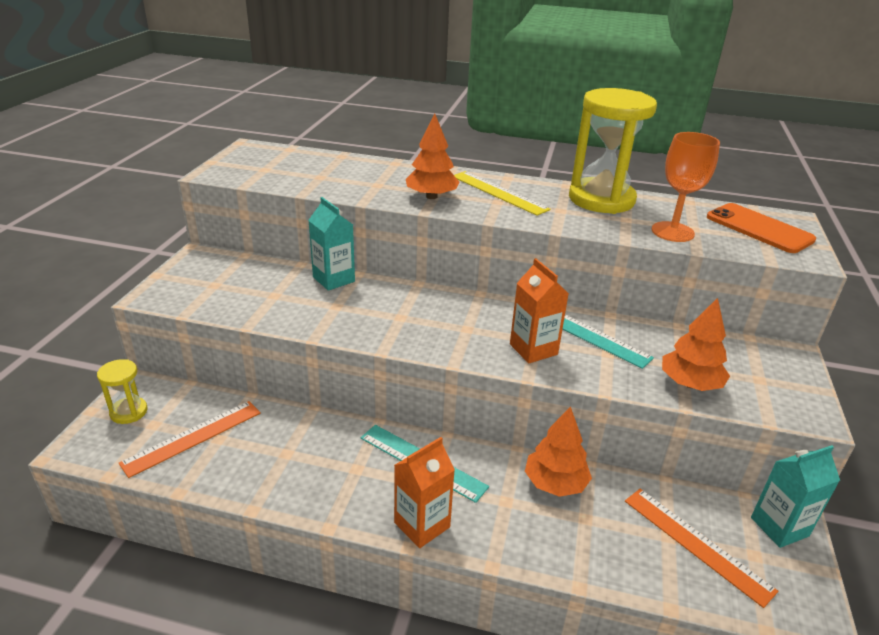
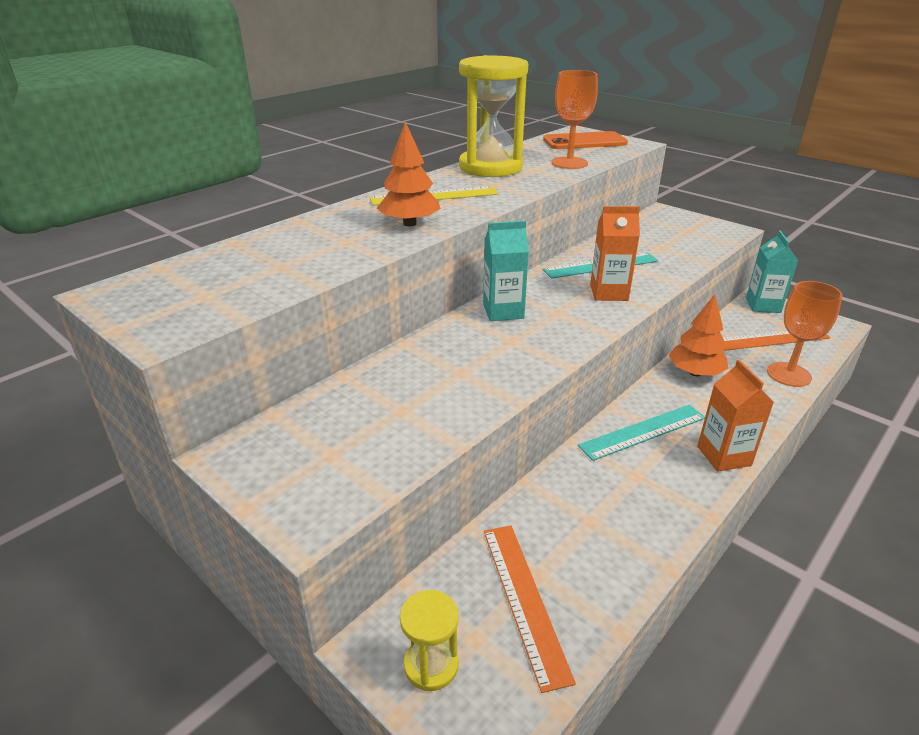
camera: 60 degrees left, 0 degrees up
(333, 279) = (403, 361): turquoise carton -> turquoise carton (503, 311)
(624, 567) = (788, 374): none -> orange goblet
(690, 383) = (684, 252): orange tree -> none

